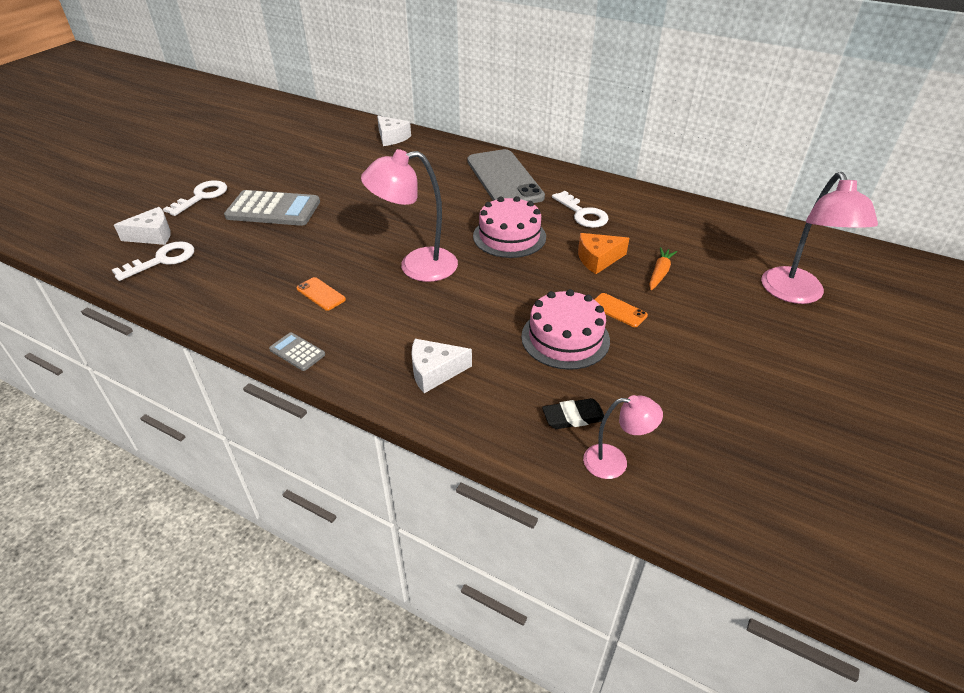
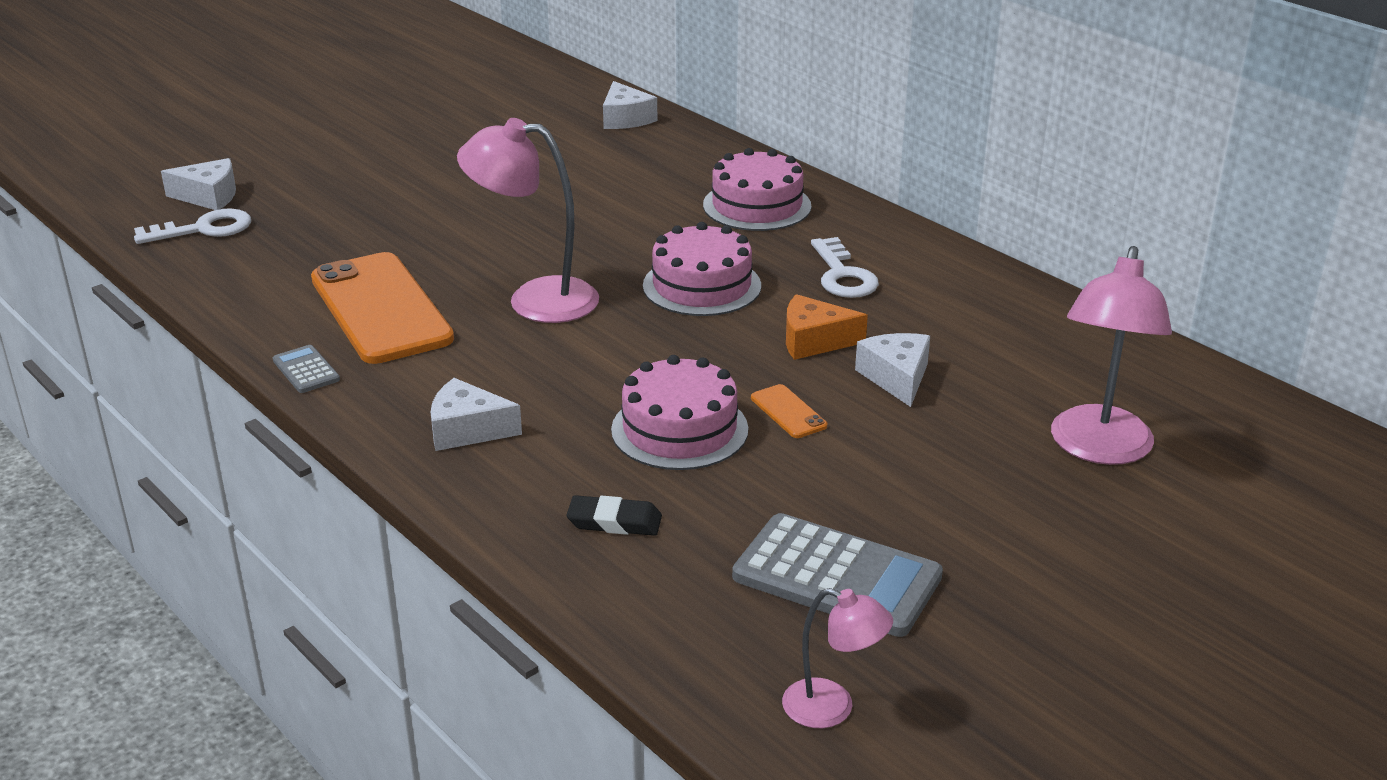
camera: 20 degrees right, 10 degrees down
(202, 196) = (301, 158): white key -> none
(273, 209) = (386, 191): grey calculator -> grey calculator (837, 576)
(321, 294) = (381, 309): orange phone -> orange phone, size x2.50
(504, 179) = (757, 205): grey phone -> pink cake
(615, 462) = (629, 583): pink lamp -> pink lamp (832, 708)
(659, 273) = (896, 378): orange carrot -> white cheese

